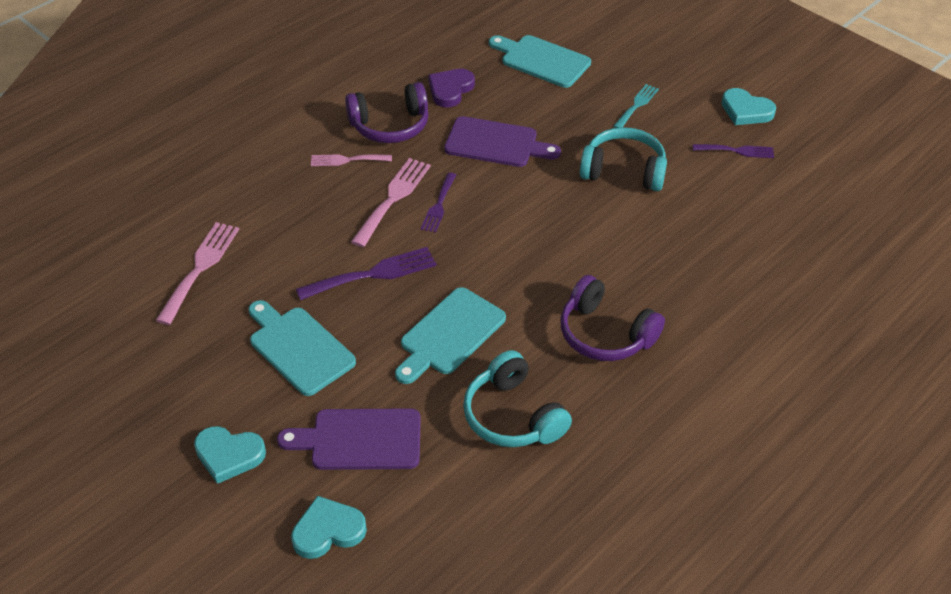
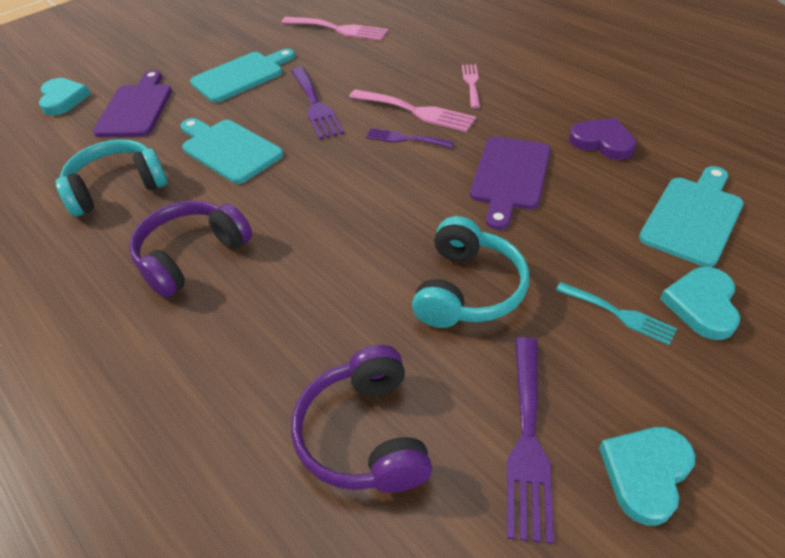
camera: 95 degrees right, 0 degrees up
(229, 455) = (153, 57): turquoise heart -> turquoise heart (702, 305)
(390, 125) = (529, 105): purple headphones -> purple headphones (364, 434)
(737, 151) = (527, 441): purple fork -> purple fork, size x1.59

